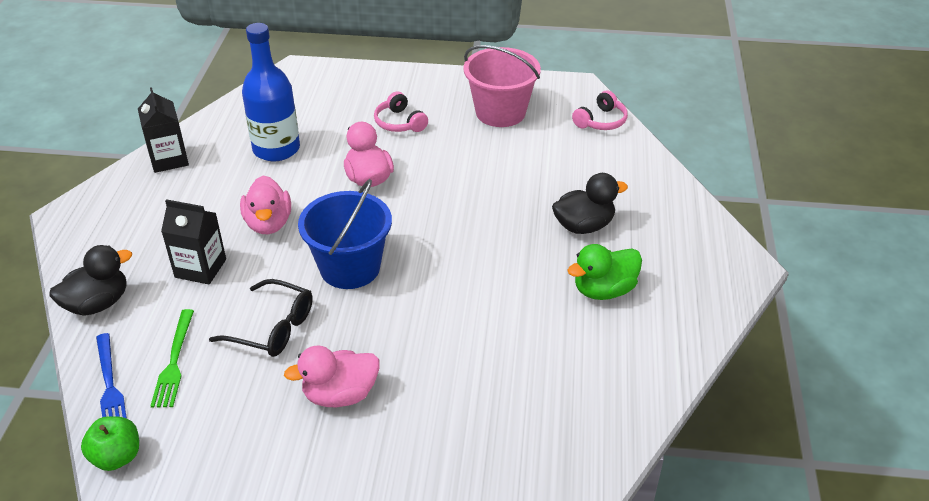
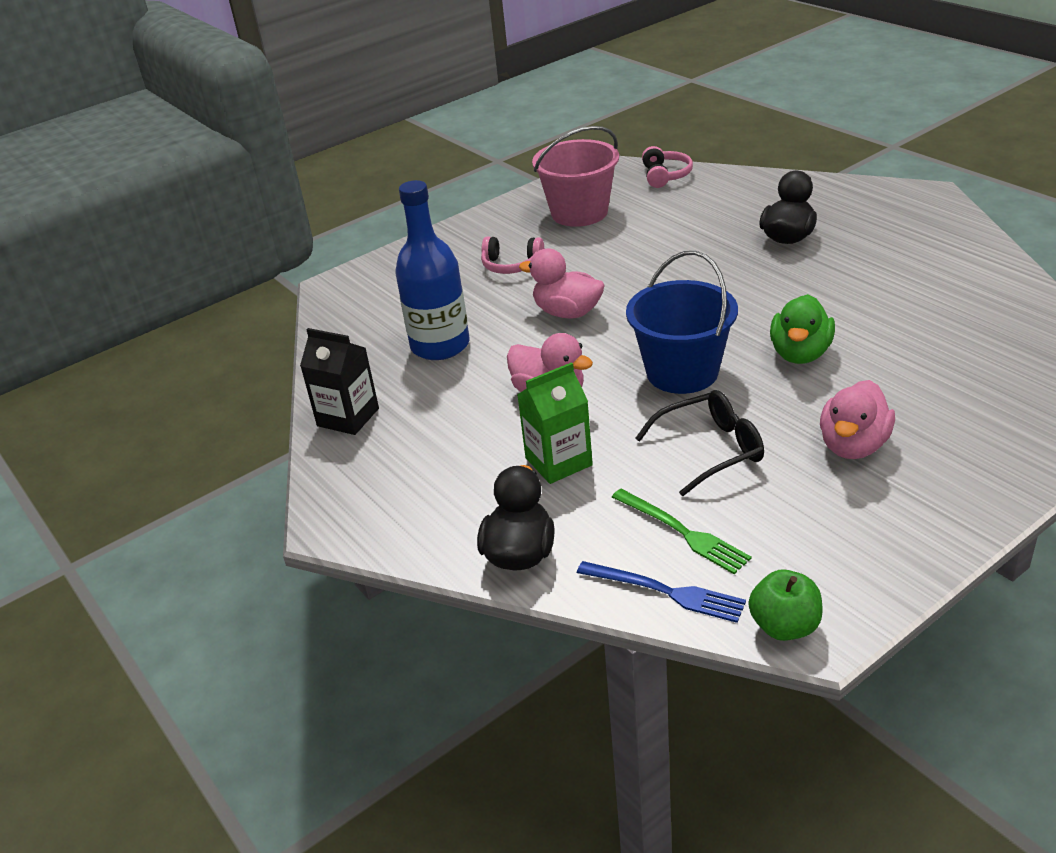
camera: 40 degrees left, 5 degrees down
(200, 268) = (558, 461): black carton -> green carton
(604, 290) = (879, 261): green duck -> green duck (800, 354)

